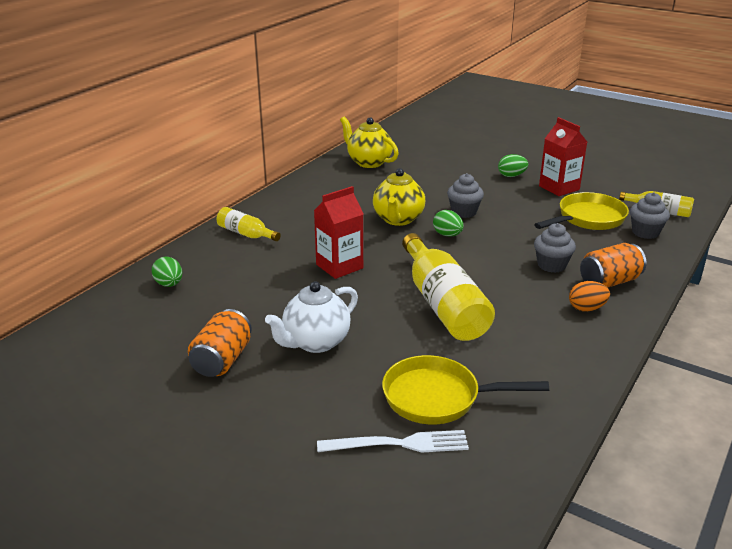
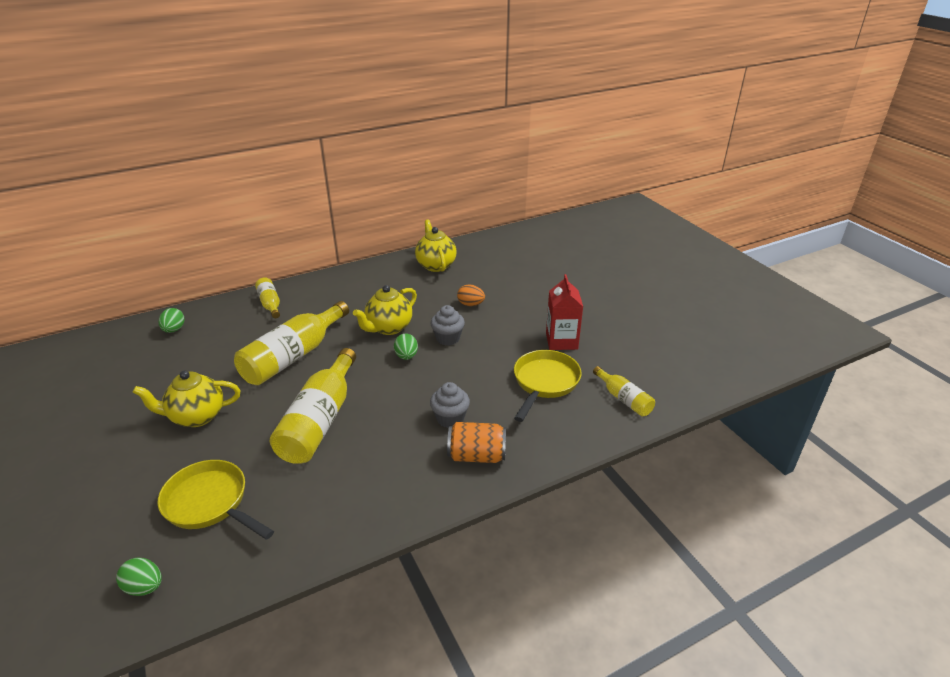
camera: 30 degrees right, 5 degrees up
(222, 360) = (127, 406): orange can -> none
(315, 342) = (196, 416): white teapot -> yellow teapot
(339, 266) = (293, 356): red carton -> yellow bottle
(399, 444) = (137, 529): white fork -> none
(511, 176) = (535, 315): green egg -> green egg (144, 587)
(586, 308) = (422, 474): orange egg -> orange egg (470, 304)
(587, 219) = (544, 383): yellow pan -> yellow pan turned 60 degrees counterclockwise
(645, 232) = (579, 417): grey cupcake -> none

